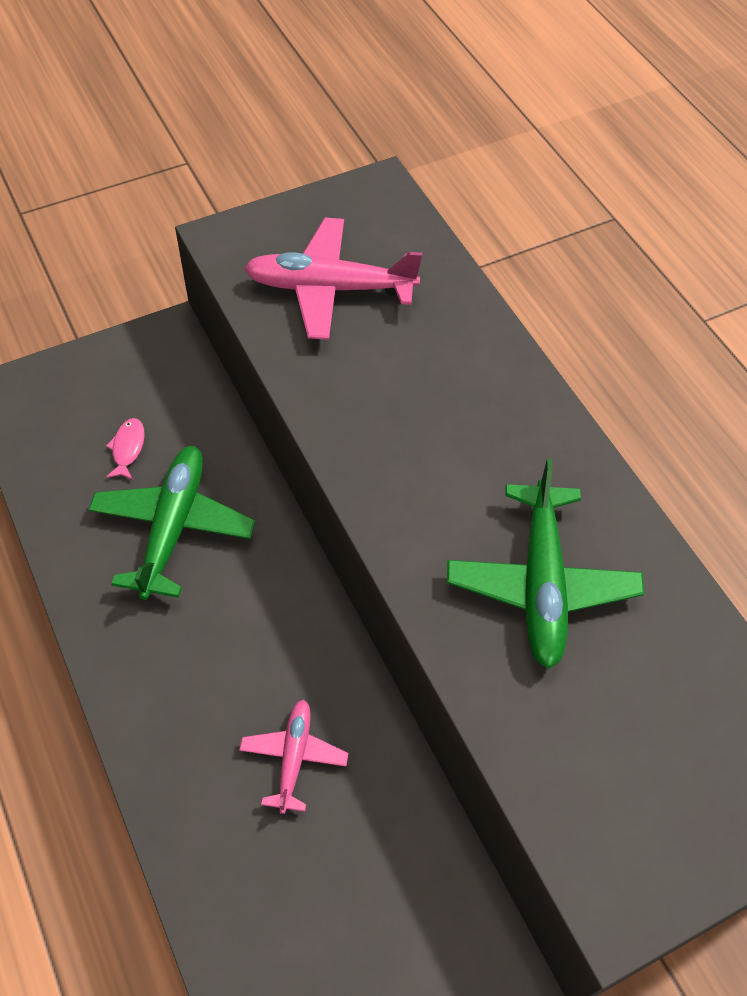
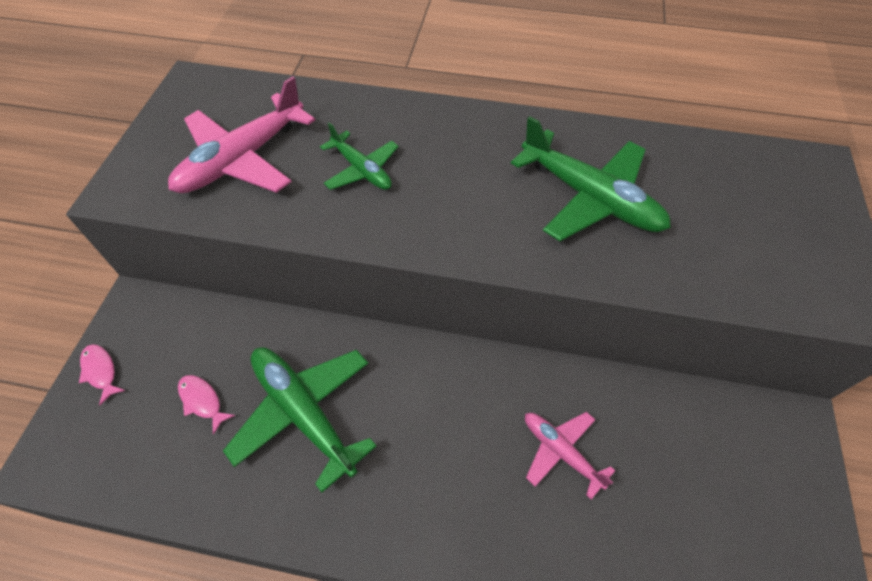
camera: 50 degrees left, 0 degrees up
(99, 362) = (101, 371): none -> pink fish
(399, 379) = (362, 170): none -> green plane

